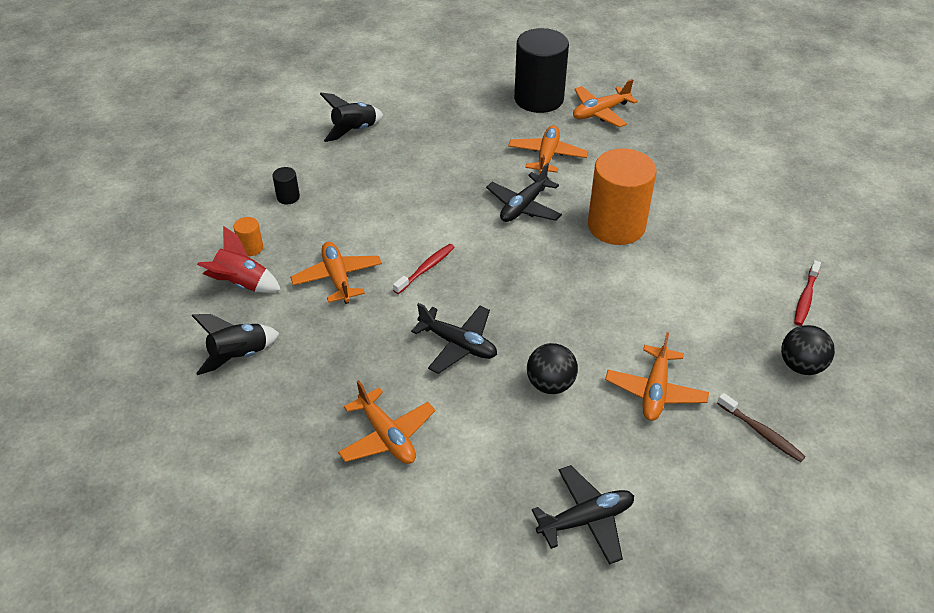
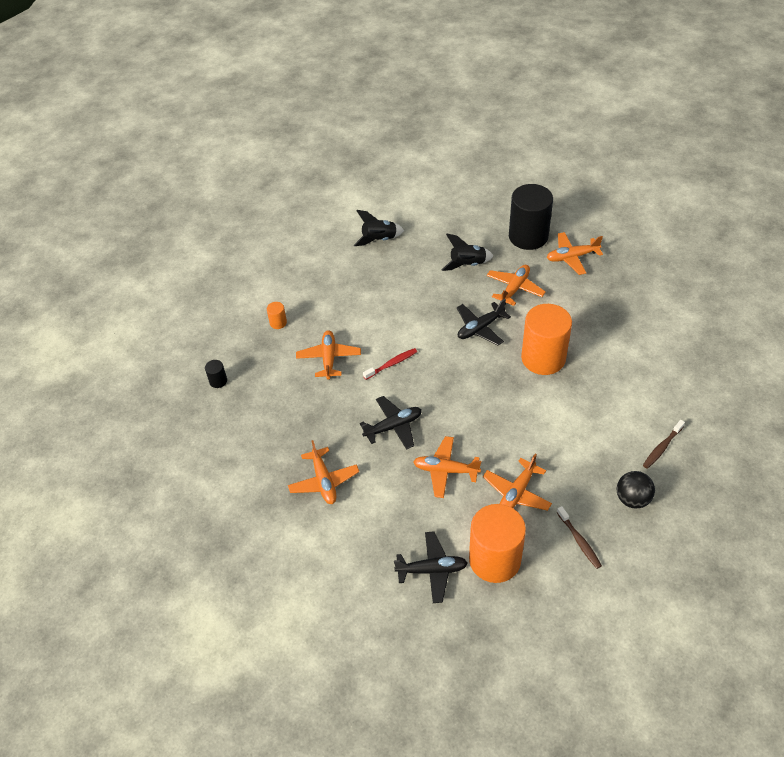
camera: 20 degrees right, 5 degrees up
(239, 356) = (247, 402): black rocket -> black rocket (467, 264)
(242, 284) = (264, 349): red rocket -> none
(288, 197) = (315, 287): black cylinder -> black cylinder (218, 381)
(458, 344) = (393, 426): black plane -> black plane turned 75 degrees counterclockwise
(550, 384) = (445, 470): black ball -> orange plane
(664, 484) = (494, 559): none -> orange cylinder
(805, 298) = (662, 447): red toothbrush -> brown toothbrush

